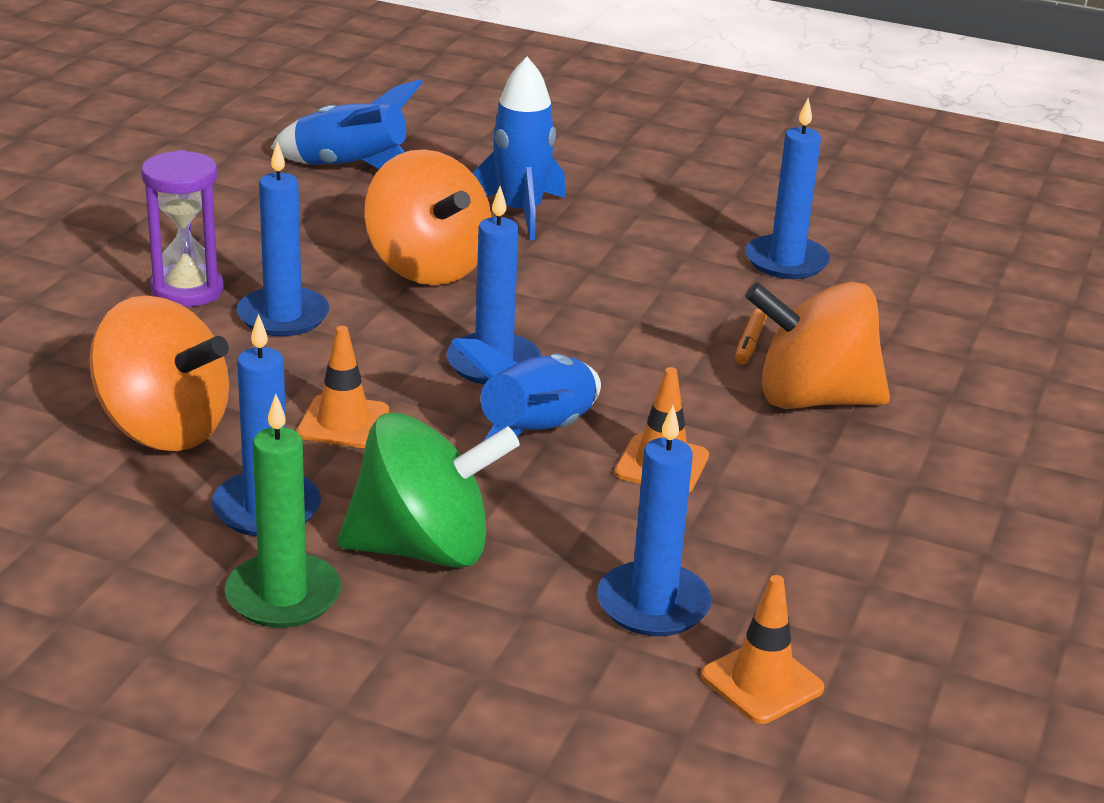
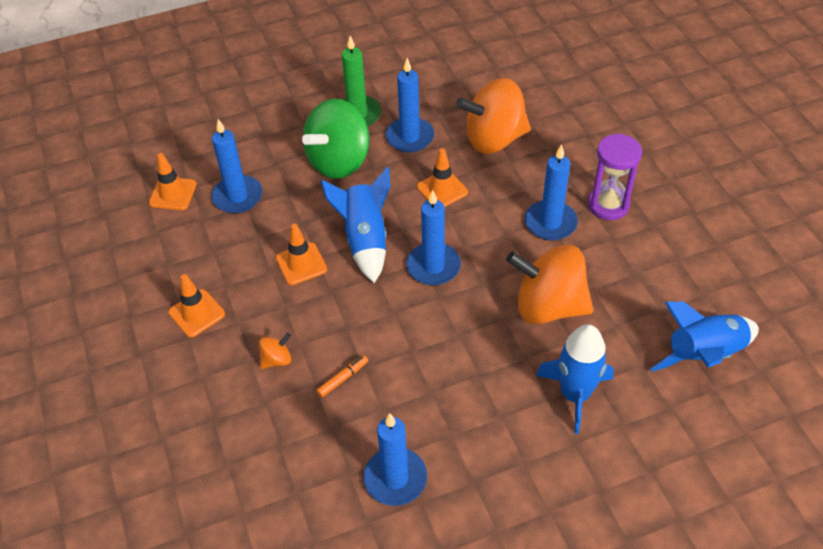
camera: 140 degrees right, 20 degrees up
(749, 344) = (342, 378): orange marker -> orange marker turned 75 degrees clockwise
(813, 399) = (277, 359): orange spinning top -> orange spinning top, size x0.42
(877, 499) = (197, 313): none -> orange traffic cone

